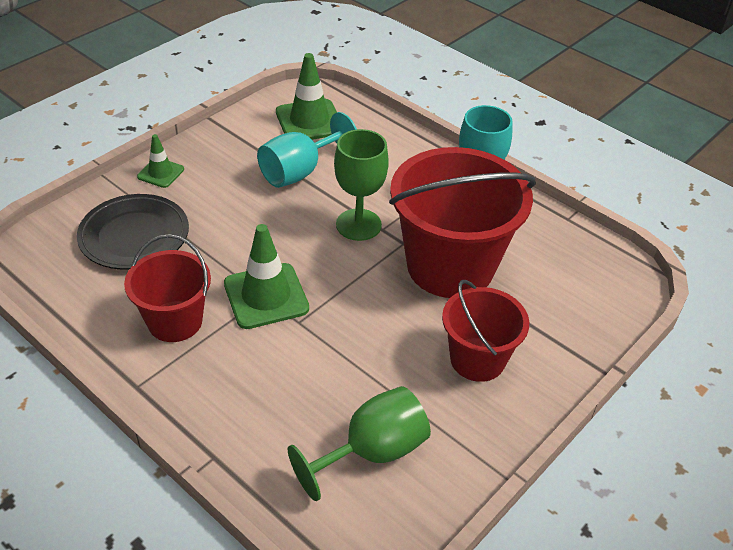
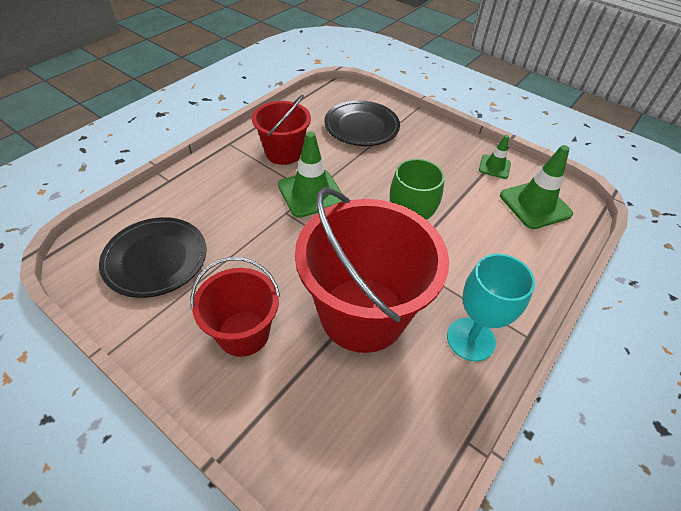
camera: 85 degrees right, 5 degrees up
(160, 173) = (430, 130): green traffic cone -> green traffic cone (494, 167)
(299, 172) = (461, 202): turquoise goblet -> none
(372, 452) = (156, 259): green goblet -> black plate

